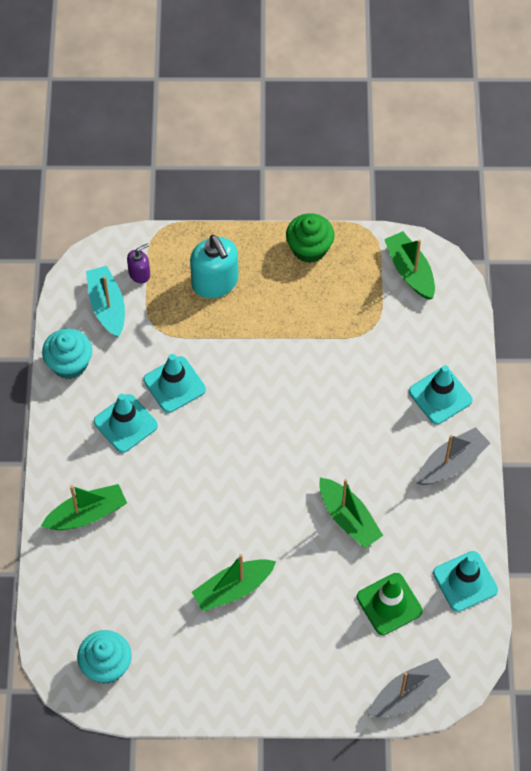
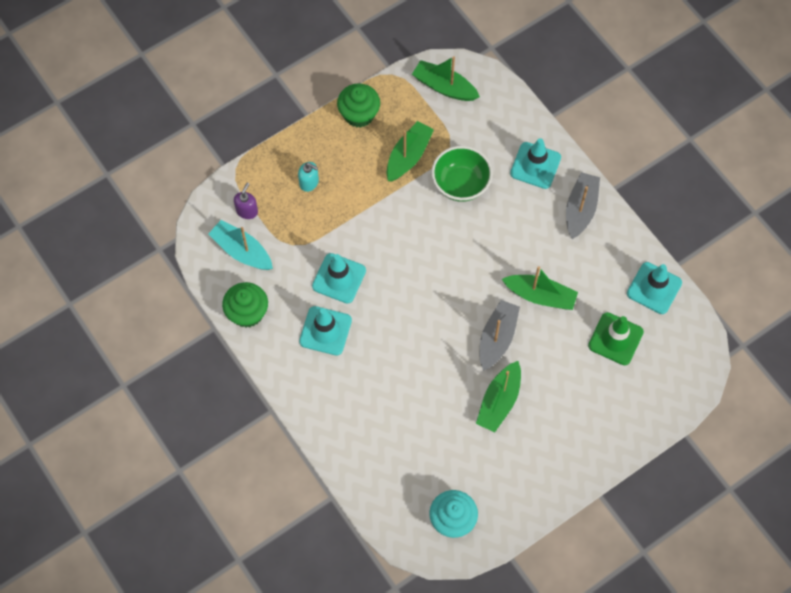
camera: 35 degrees left, 5 degrees up
(69, 364) = (247, 313): turquoise cupcake -> green cupcake
(87, 514) = (350, 417): green boat -> green boat (408, 156)
(215, 282) = (309, 182): turquoise soap dispenser -> turquoise soap dispenser, size x0.52
(354, 369) = (460, 184): none -> green bowl
(408, 694) = (677, 394): grey boat -> grey boat (497, 338)

